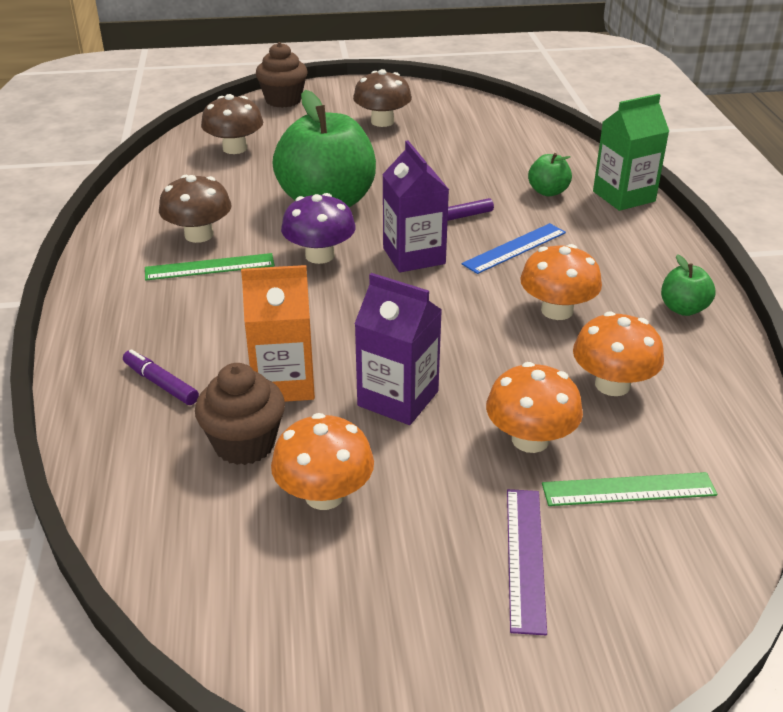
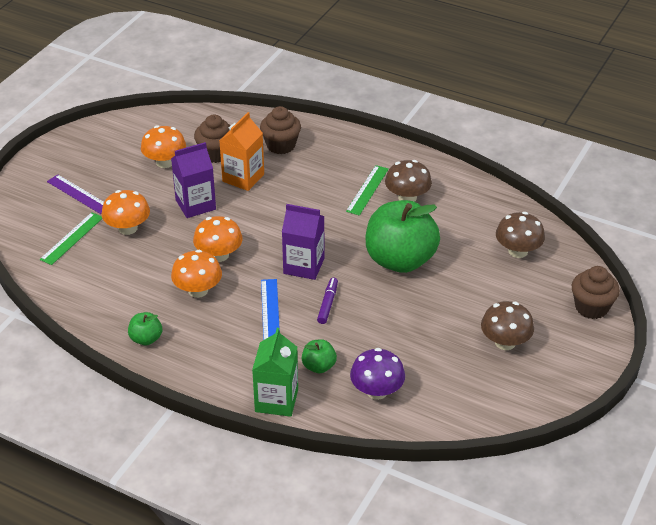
camera: 125 degrees right, 5 degrees up
(160, 384) = (281, 145): purple marker -> brown cupcake
(320, 255) = (340, 231): purple mushroom -> purple mushroom (377, 391)
(612, 384) = (127, 273): orange mushroom -> orange mushroom (219, 255)

